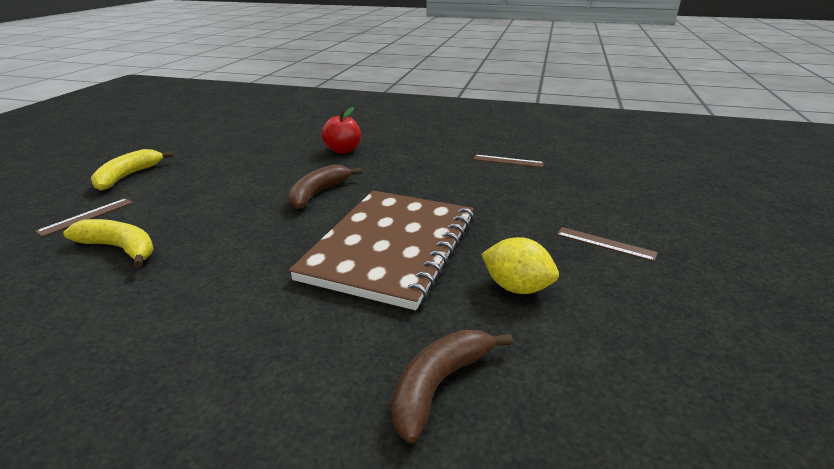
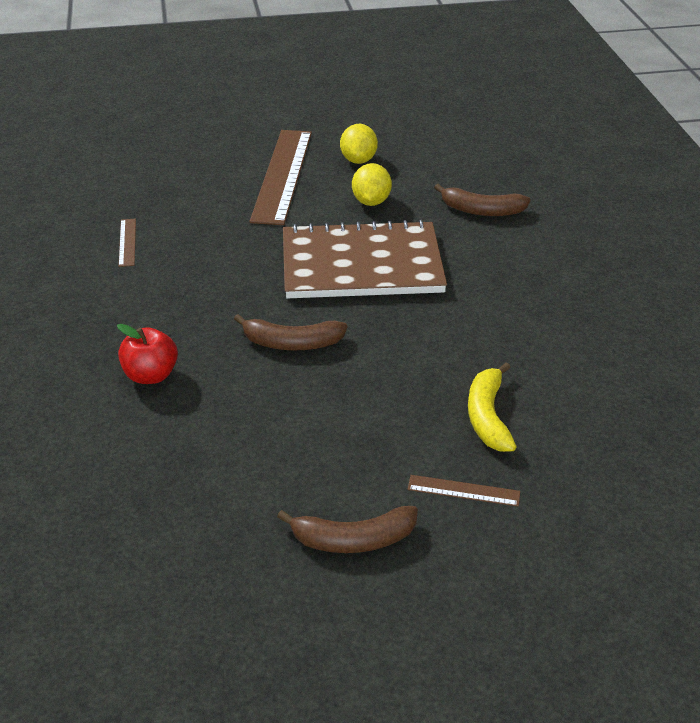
camera: 115 degrees left, 10 degrees up
(128, 176) = (353, 539): yellow banana -> brown banana
(605, 244) = (283, 175): brown ruler -> brown ruler, size x2.36
(639, 308) = (358, 160): none -> yellow lemon

